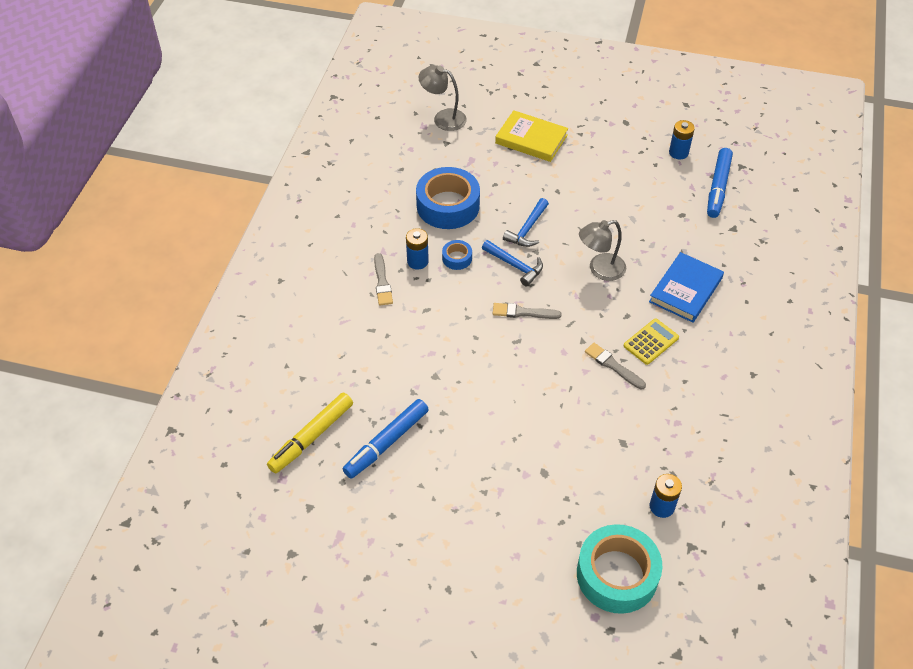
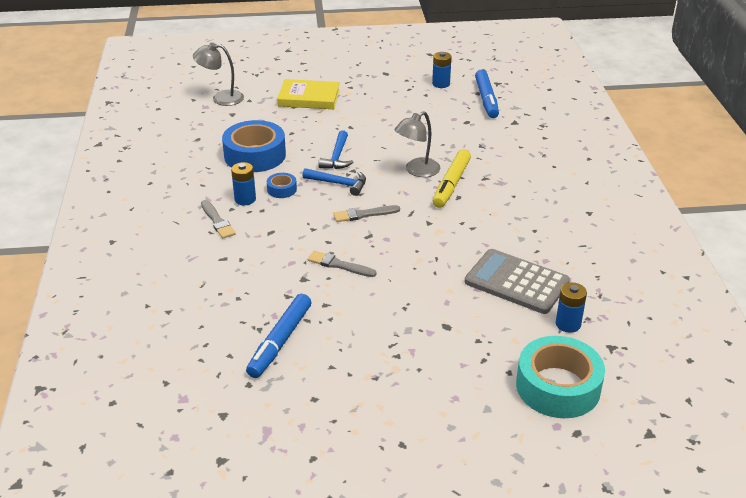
camera: 20 degrees left, 15 degrees down
(311, 437) = (199, 356): yellow marker -> yellow marker (451, 184)
(613, 365) = (466, 233): grey brush -> grey brush (339, 265)
(635, 441) = (516, 282): none -> grey calculator
(651, 342) = (489, 210): yellow calculator -> none
(685, 290) = (499, 169): blue book -> none

